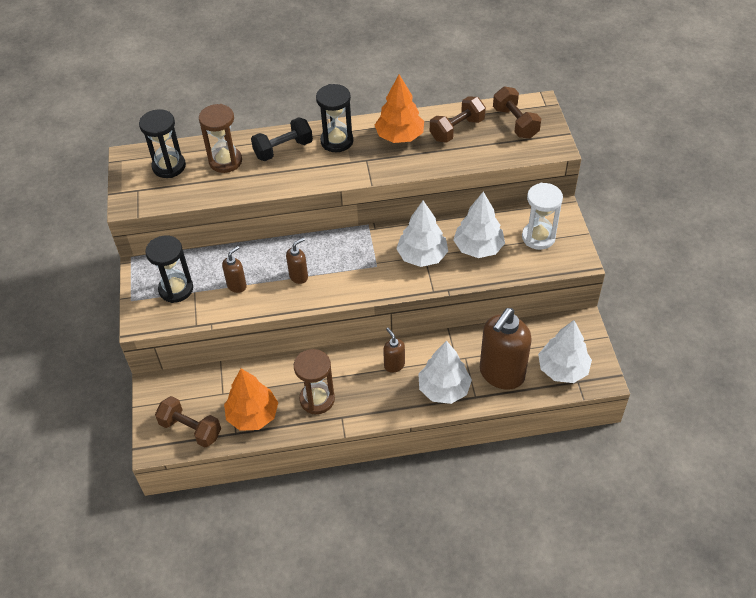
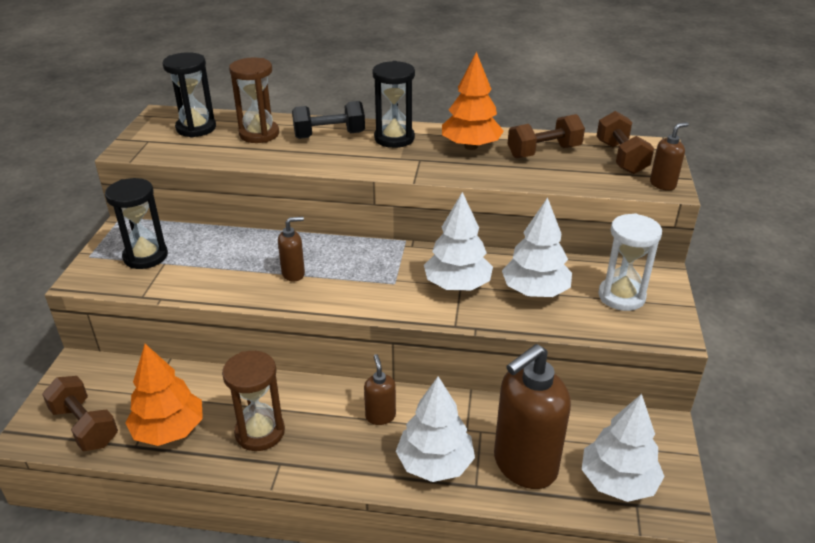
camera: 15 degrees right, 15 degrees down
(237, 285) = (216, 267): brown soap dispenser -> brown soap dispenser (662, 184)

